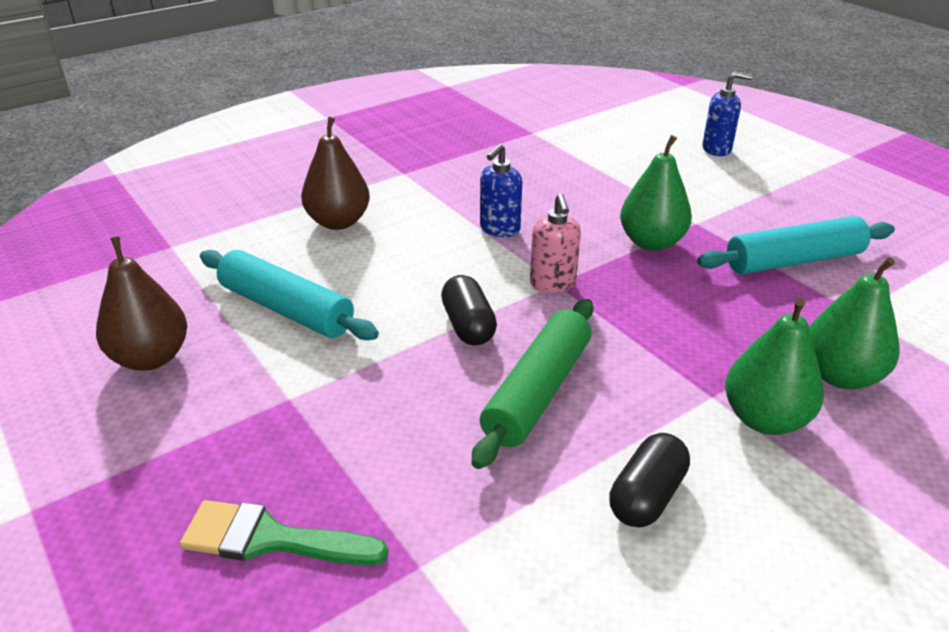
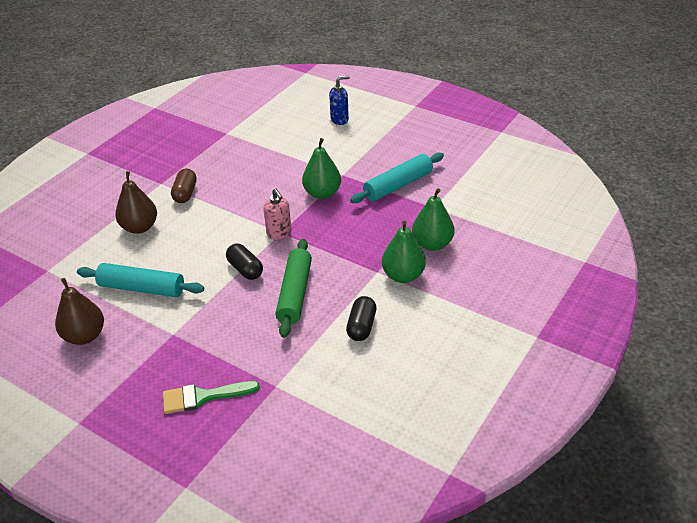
camera: 20 degrees left, 5 degrees up
(431, 193) = (185, 193): none -> brown capsule
(499, 229) = (236, 207): blue soap dispenser -> none

